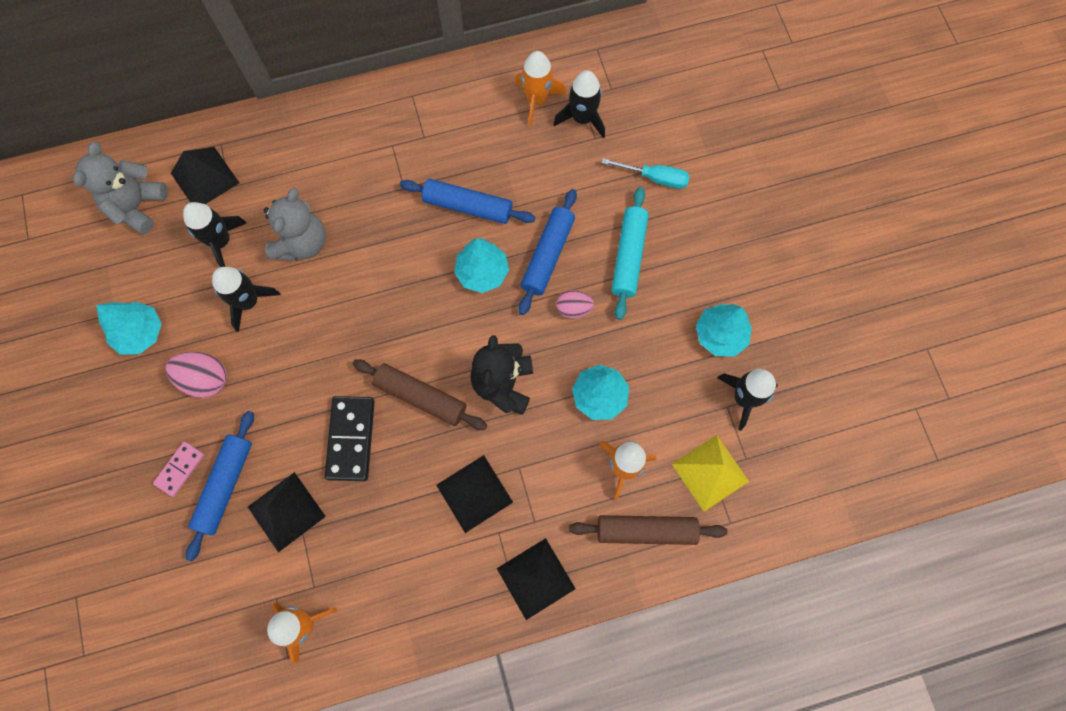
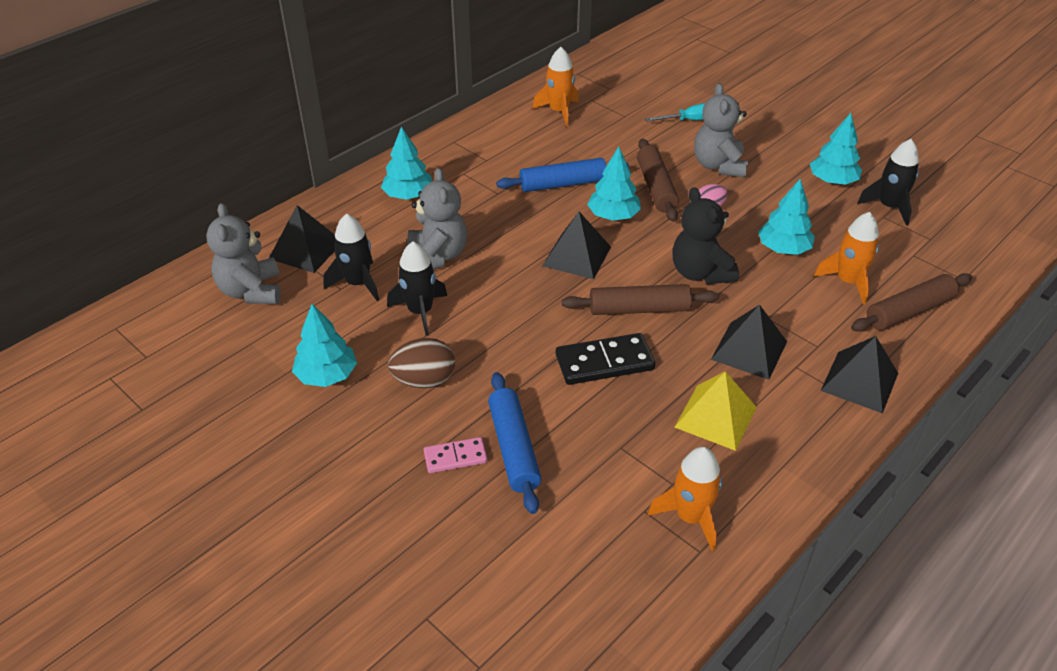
camera: 30 degrees left, 30 degrees down
(180, 469) = (455, 457): pink domino -> pink domino turned 75 degrees clockwise
(205, 379) = (424, 380): pink egg -> brown egg
(286, 511) = (592, 440): black pyramid -> black pyramid (577, 256)
(326, 151) = (408, 195): none -> turquoise tree
(351, 439) = (604, 362): black domino -> black domino turned 75 degrees counterclockwise
(547, 255) = (655, 187): blue rolling pin -> brown rolling pin
(582, 118) = (604, 109): black rocket -> none
(629, 256) = (718, 166): turquoise rolling pin -> grey teddy bear
(710, 472) = (915, 257): yellow pyramid -> yellow pyramid (715, 417)

